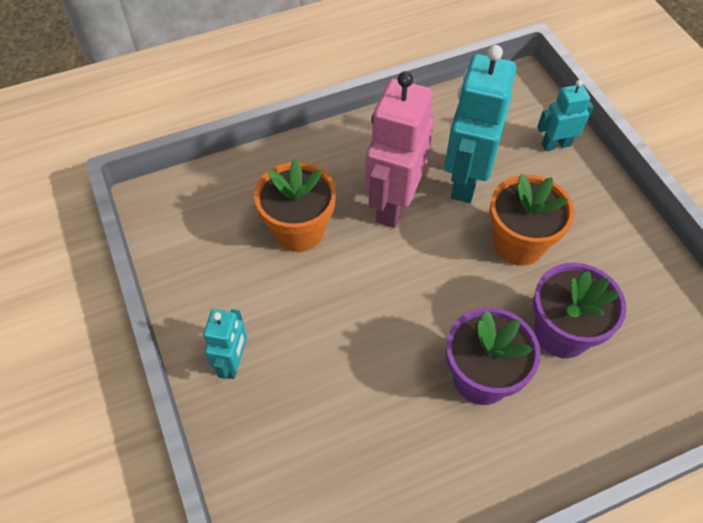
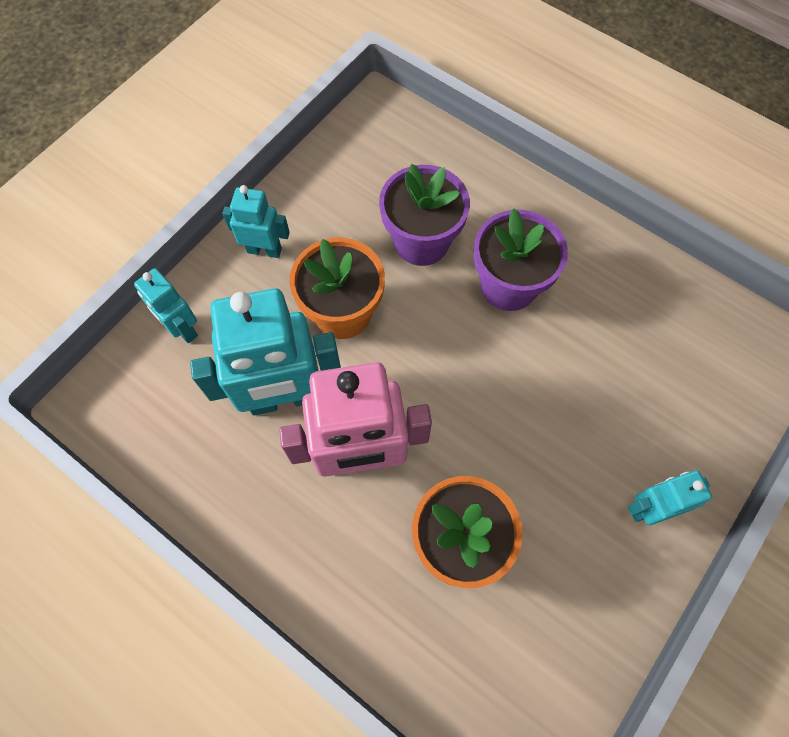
camera: 120 degrees left, 10 degrees up
(605, 217) = (264, 250): none -> turquoise robot

